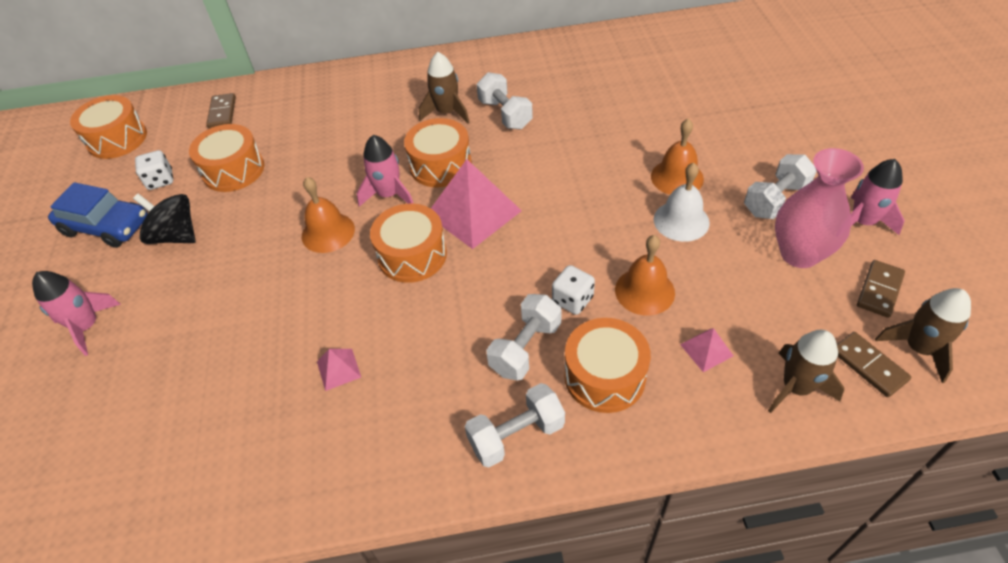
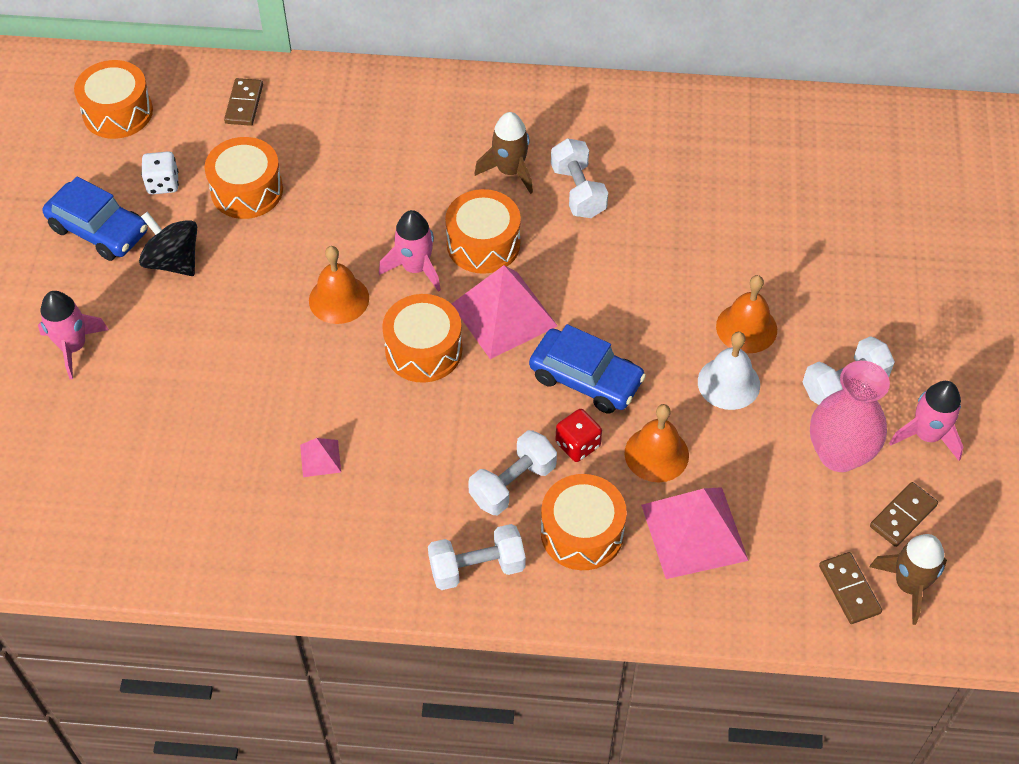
camera: 10 degrees right, 5 degrees up
(560, 245) = (586, 379): none -> blue car
(572, 300) = (577, 445): white dice -> red dice
(706, 350) = (694, 532): pink pyramid -> pink pyramid, size x2.18
(796, 387) = (766, 592): brown rocket -> none

